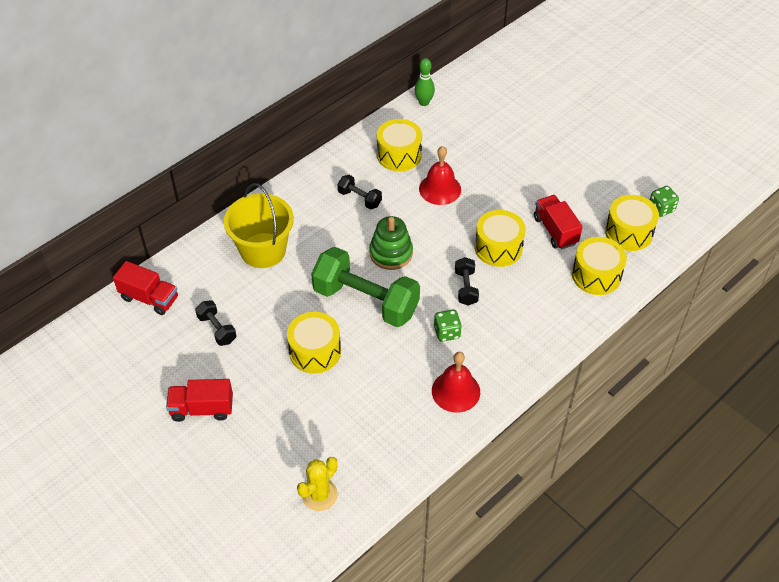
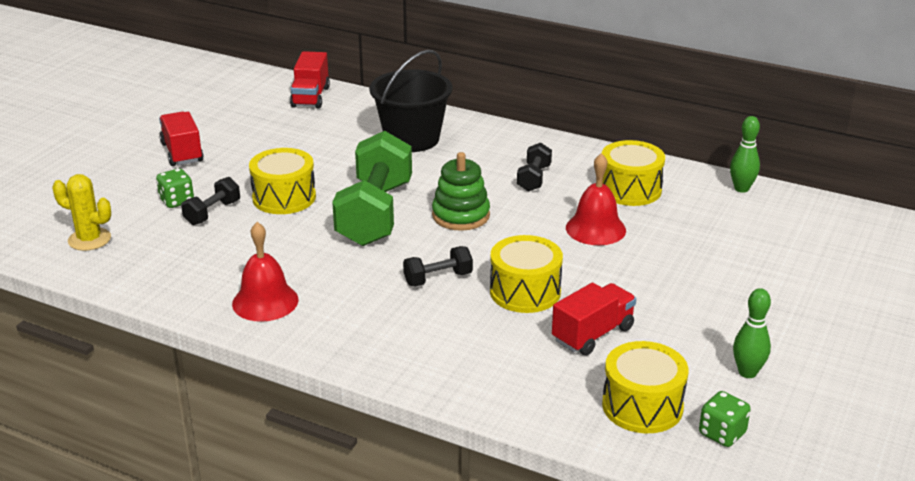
camera: 70 degrees right, 20 degrees down
(217, 329) = (288, 138): black dumbbell -> black dumbbell (212, 213)
(263, 250) = (412, 139): yellow bucket -> black bucket
(447, 332) = (356, 278): green dice -> green dice (177, 201)
(596, 275) = (531, 386): yellow drum -> none
(613, 177) = (747, 372): none -> green bowling pin

